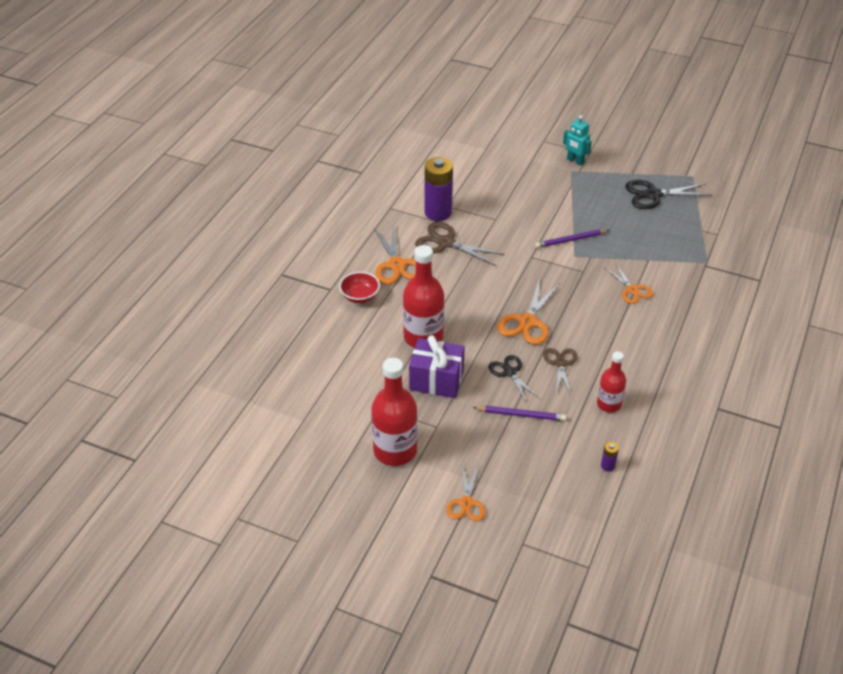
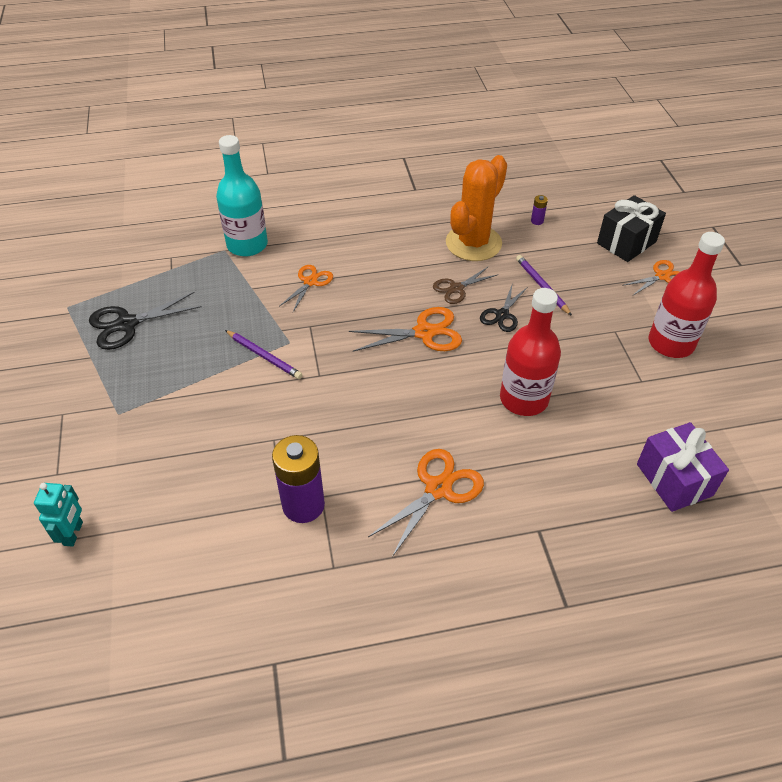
camera: 125 degrees left, 5 degrees up
(360, 296) = (521, 491): red bowl -> none
(436, 380) = (566, 359): purple gift -> purple gift (674, 479)
(446, 243) = (357, 463): brown scissors -> none
(528, 511) = (626, 242): none -> black gift
(575, 161) = (92, 419): turquoise robot -> turquoise robot (73, 533)
(609, 404) = (473, 243): red bottle -> orange cactus
(653, 195) = (127, 324): black scissors -> black scissors turned 105 degrees clockwise
(705, 275) = (247, 245): none -> turquoise bottle

